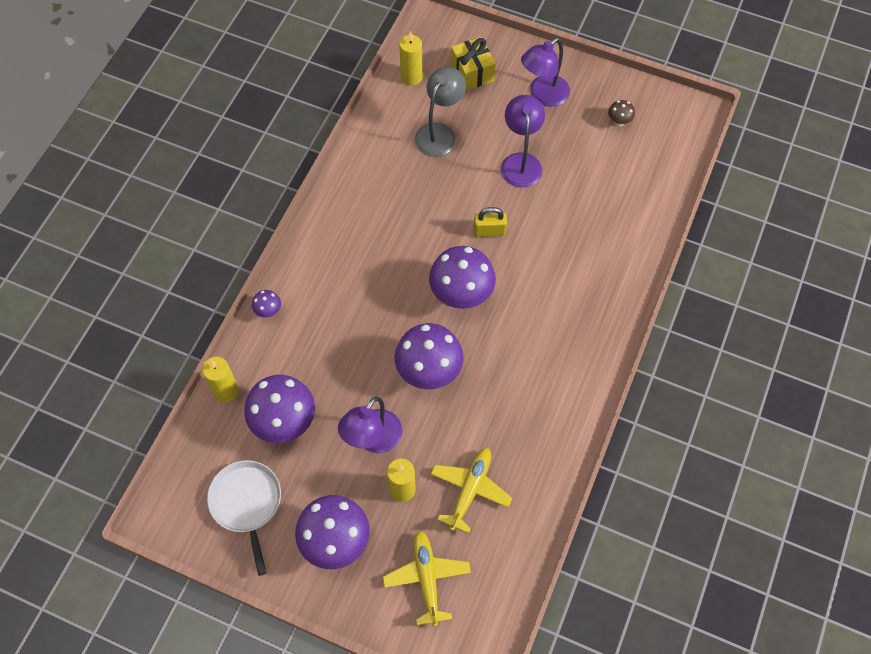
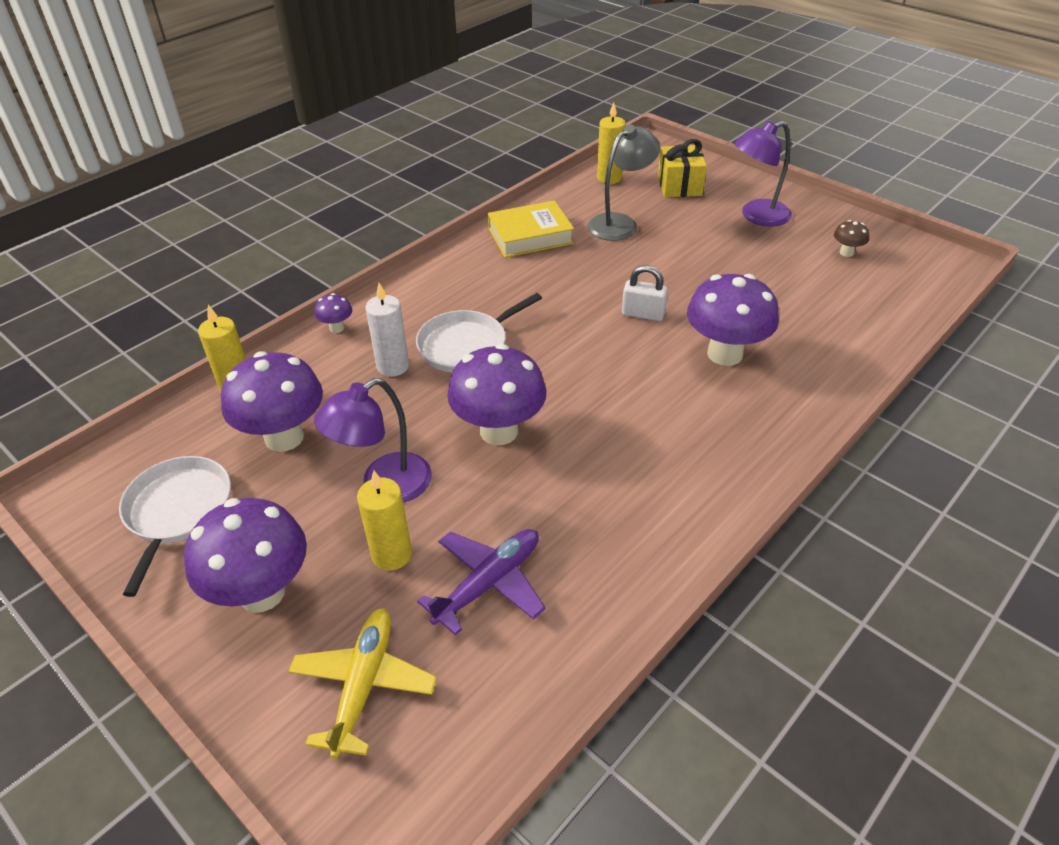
camera: 20 degrees right, 20 degrees down
(329, 336) = (393, 366): none -> white candle
(373, 167) = (530, 236): none -> yellow book
(373, 300) = (466, 345): none -> white pan
(461, 295) = (579, 365): purple mushroom -> purple mushroom (725, 354)
(470, 490) = (489, 583): yellow plane -> purple plane
(489, 231) = (643, 314): yellow padlock -> white padlock
(520, 162) = (708, 263): purple lamp -> none

